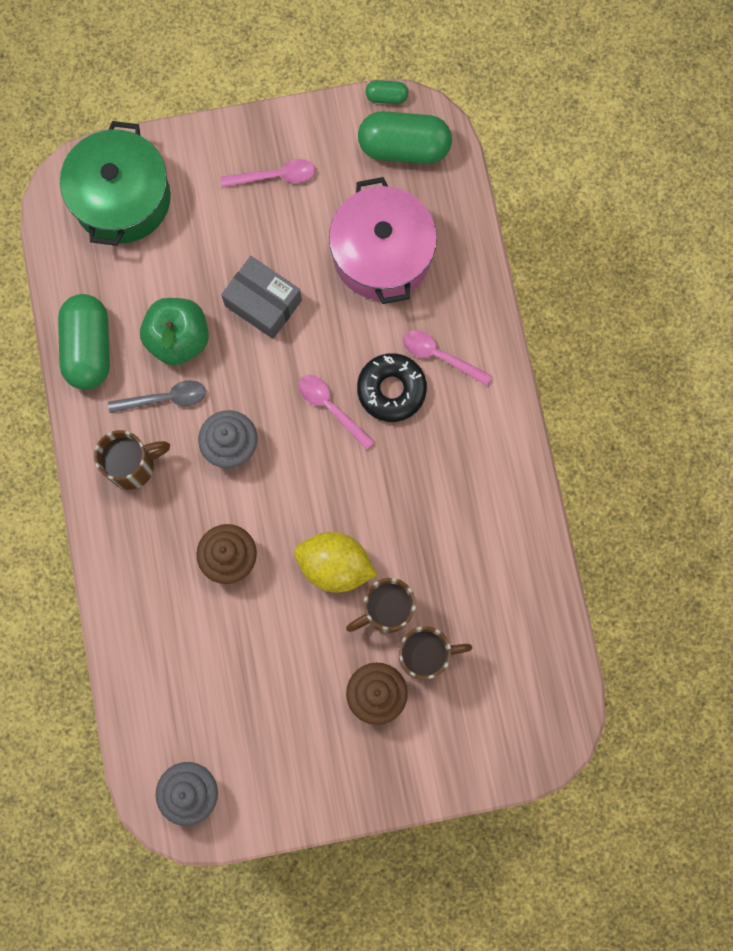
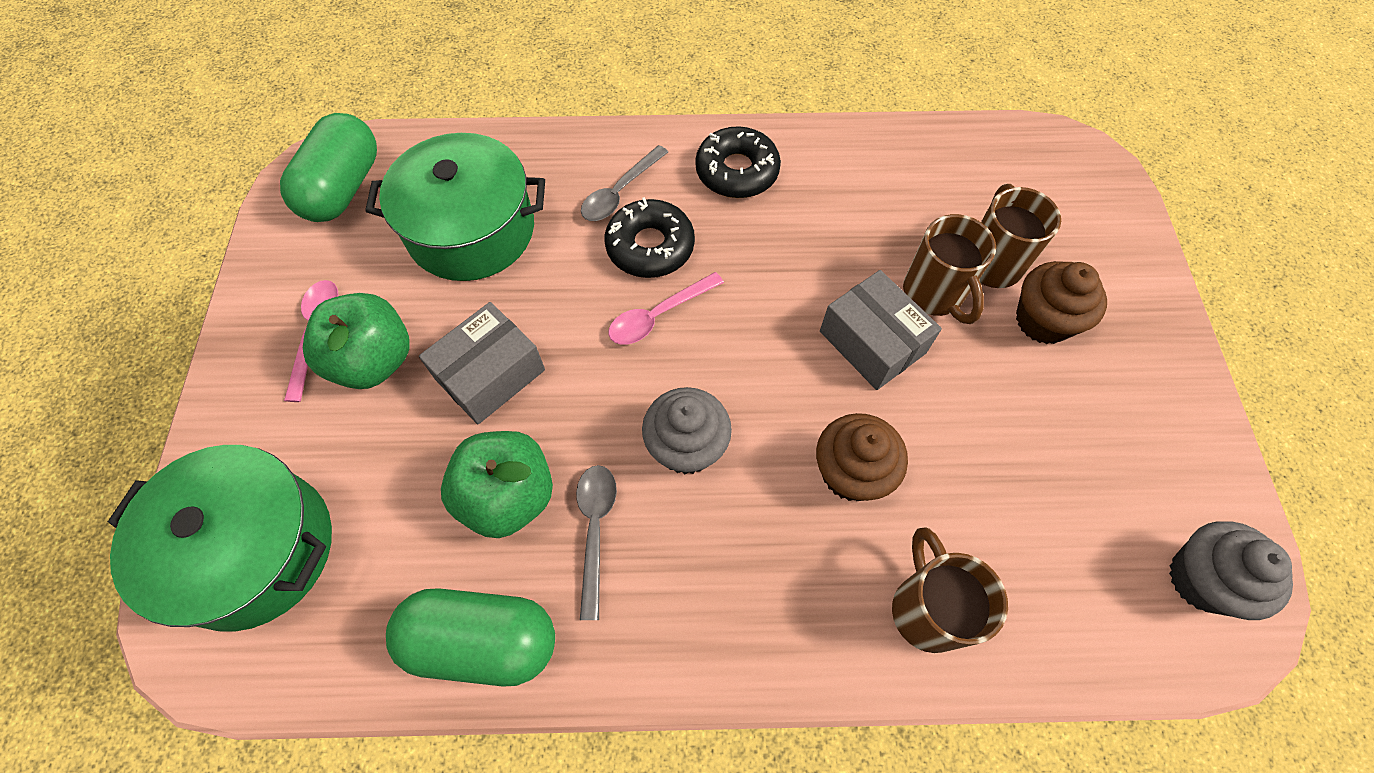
camera: 80 degrees left, 15 degrees down
(133, 466) = (692, 595): brown mug -> brown mug (927, 609)
(260, 222) = (374, 361): none -> green apple
(335, 565) = (872, 342): yellow lemon -> grey box
(382, 254) = (471, 230): pink pot -> green pot
(386, 97) = (269, 195): green capsule -> none
(440, 356) = (620, 192): pink spoon -> grey spoon
(479, 444) = (737, 171): none -> black donut

